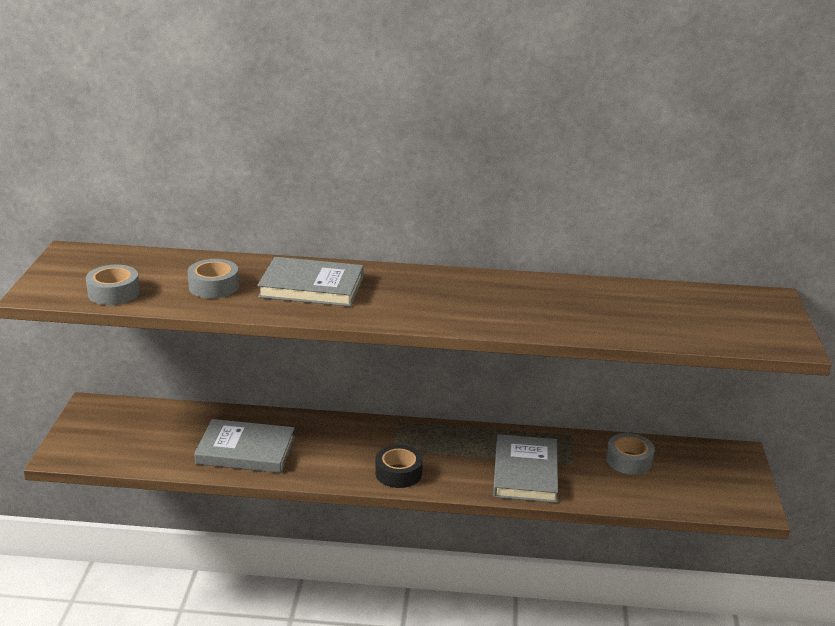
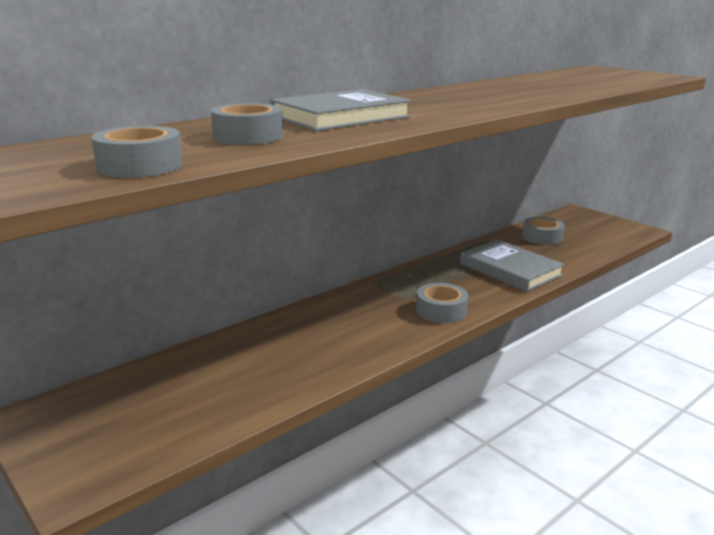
camera: 45 degrees left, 5 degrees down
(245, 450) = (290, 361): grey book -> none
(398, 473) = (441, 311): black tape -> grey tape

